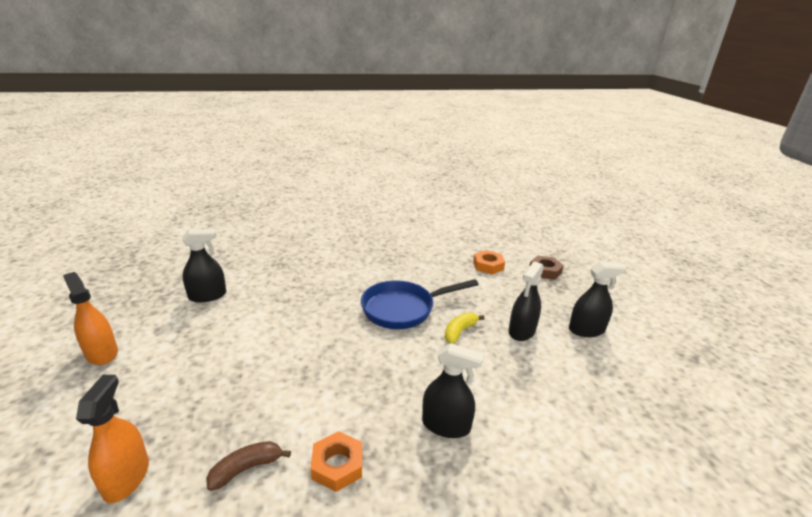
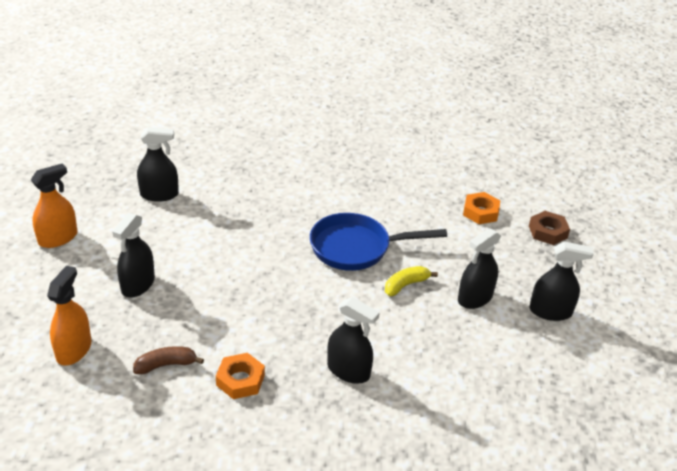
camera: 15 degrees right, 10 degrees up
(101, 353) = (58, 238): orange spray bottle -> orange spray bottle turned 75 degrees clockwise
(198, 383) = (138, 284): none -> black spray bottle

